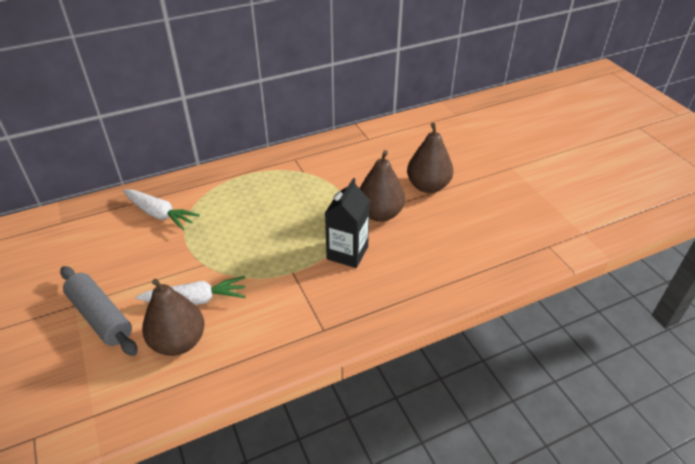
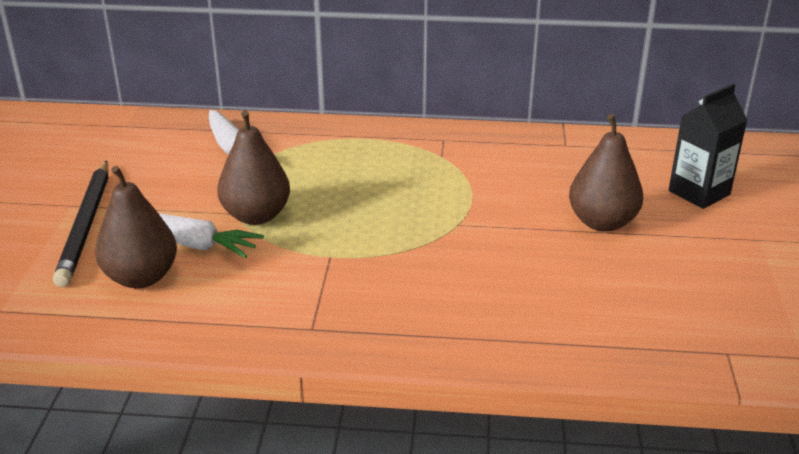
camera: 30 degrees right, 10 degrees down
(100, 317) = (86, 225): grey rolling pin -> black pencil
(347, 253) = (418, 260): black carton -> black carton (699, 193)
(380, 214) = (502, 232): brown pear -> brown pear (256, 216)

